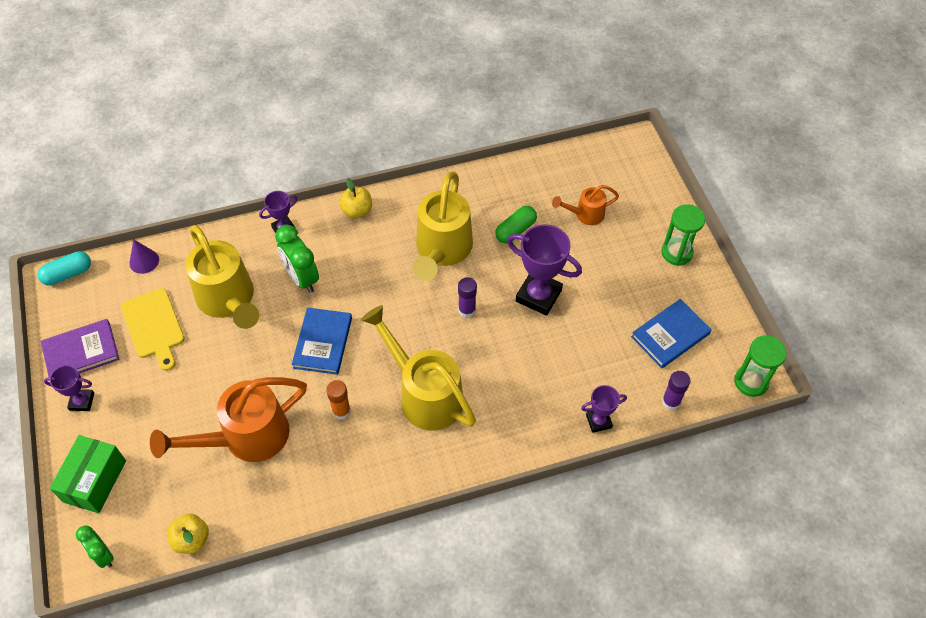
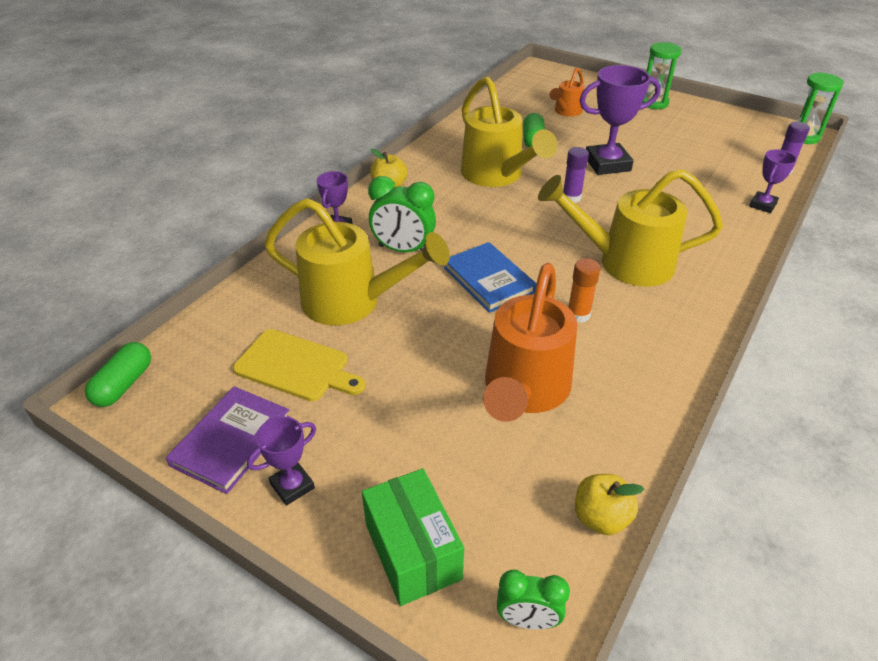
camera: 40 degrees left, 15 degrees down
(68, 274) = (124, 384): turquoise capsule -> green capsule
(144, 261) = (213, 323): purple cone -> none
(670, 335) = (721, 140): blue book -> none

